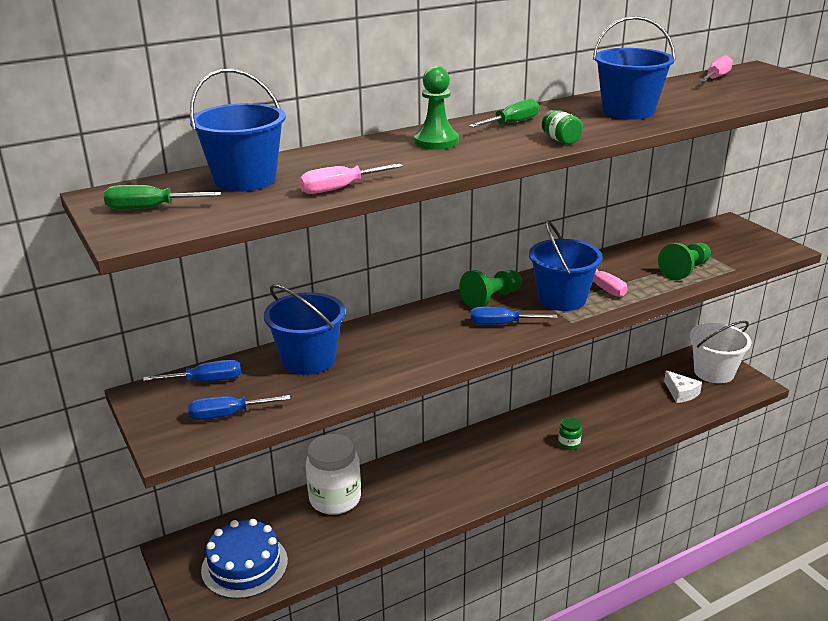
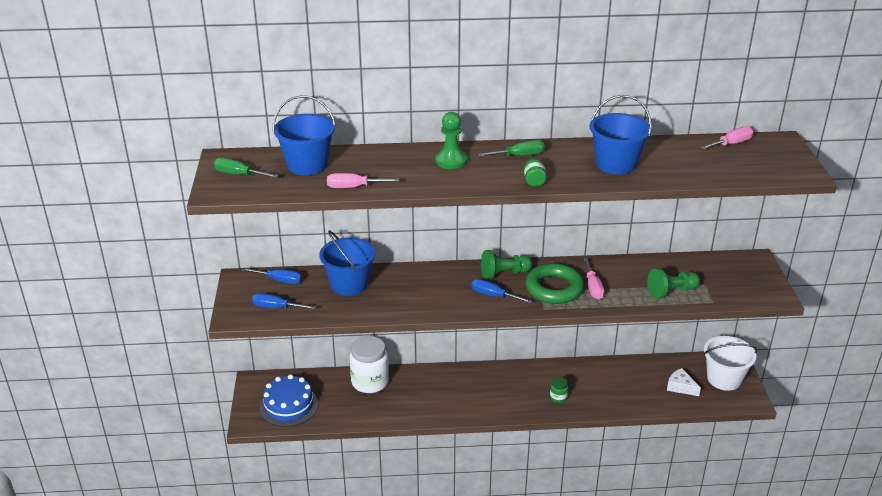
camera: 25 degrees right, 5 degrees up
(562, 299) = (554, 288): blue bucket -> green ring
(681, 393) = (680, 387): white cheese -> white cheese turned 135 degrees clockwise

